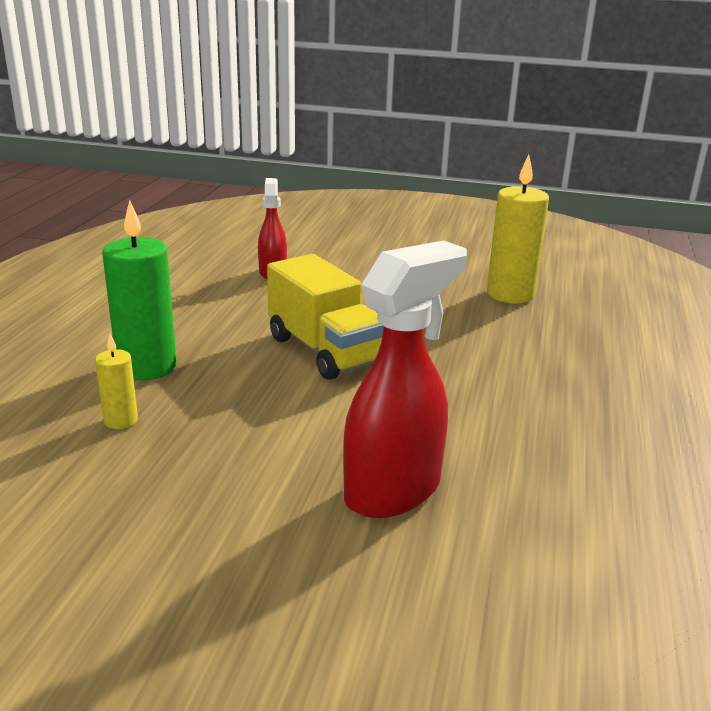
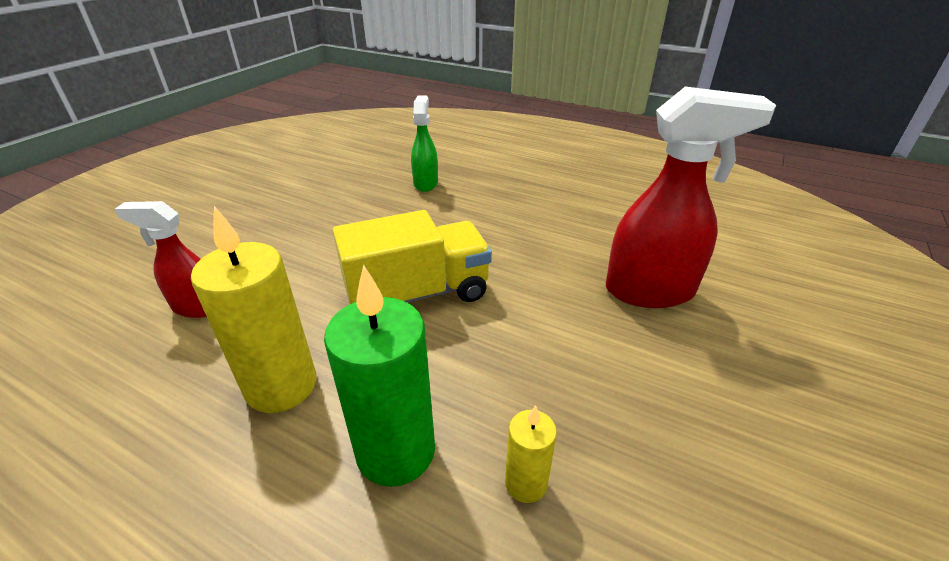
camera: 75 degrees left, 10 degrees up
(394, 490) = (650, 291): red spray bottle -> red spray bottle turned 120 degrees clockwise
(510, 294) = (364, 180): yellow candle -> yellow candle (281, 386)
(534, 327) = (426, 183): none -> green spray bottle

